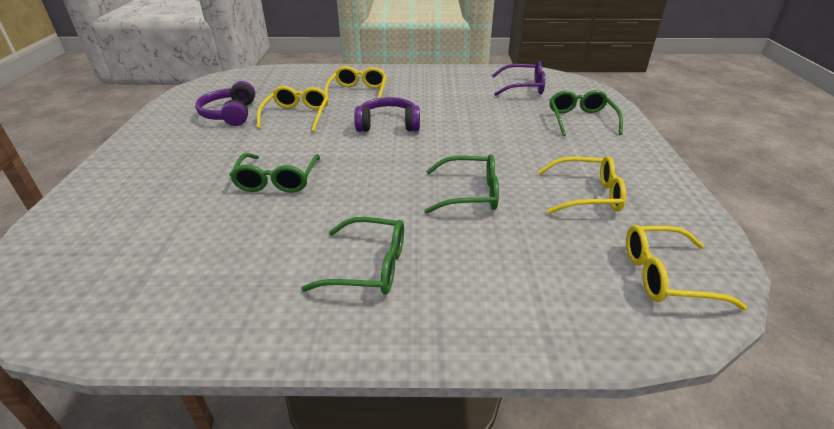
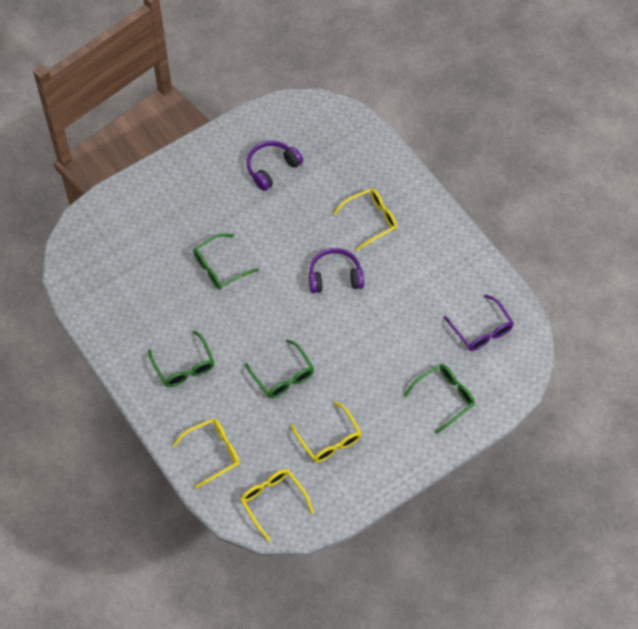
camera: 55 degrees right, 25 degrees up
(297, 115) = (303, 210): yellow glasses -> yellow glasses (213, 453)
(388, 124) = (335, 276): purple headphones -> purple headphones turned 60 degrees counterclockwise

